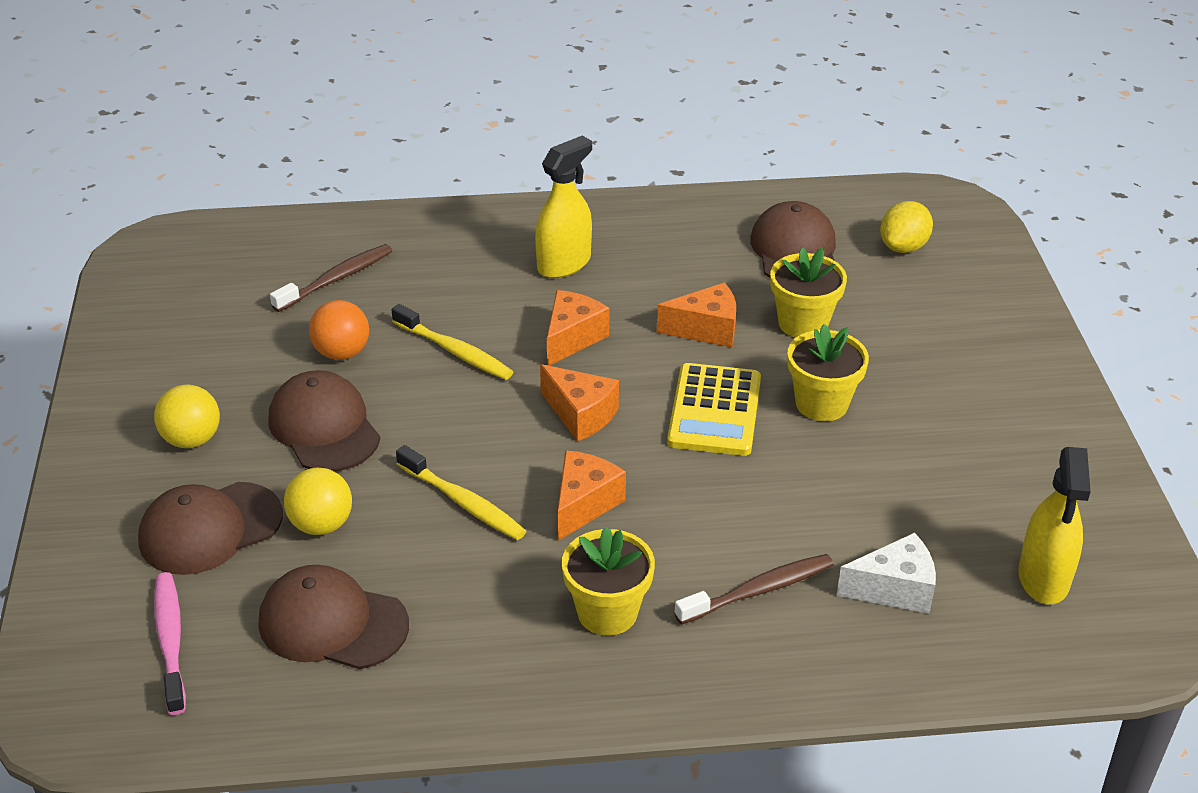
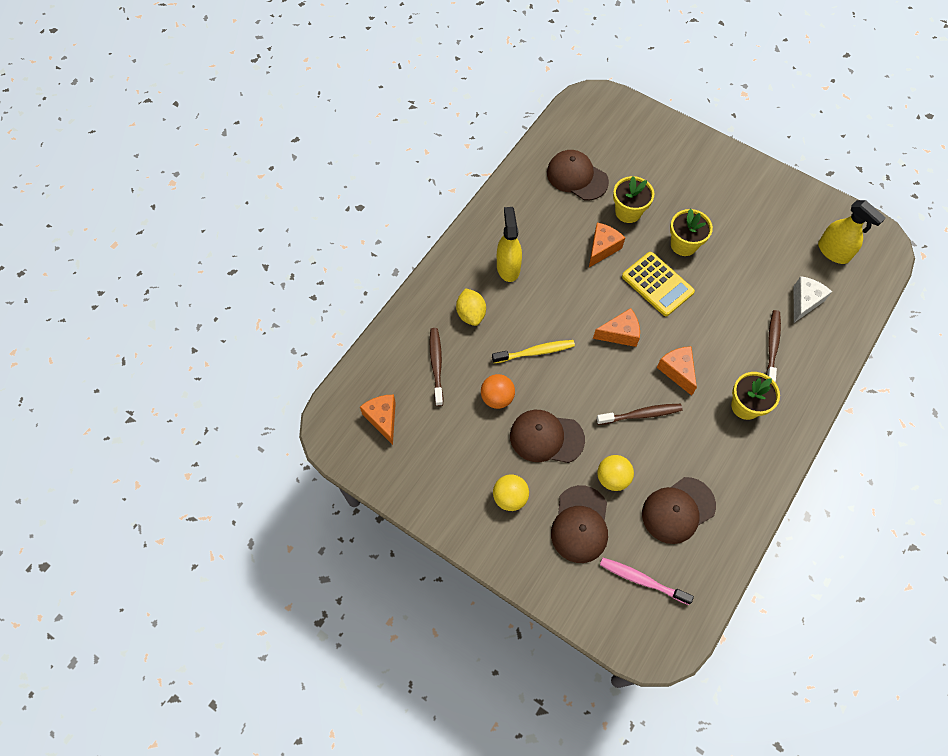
camera: 50 degrees left, 25 degrees up
(463, 502) = (641, 414): yellow toothbrush -> brown toothbrush
(572, 338) = (565, 301): orange cheese -> orange cheese (383, 419)
(903, 247) = (609, 138): yellow lemon -> yellow lemon (471, 314)

